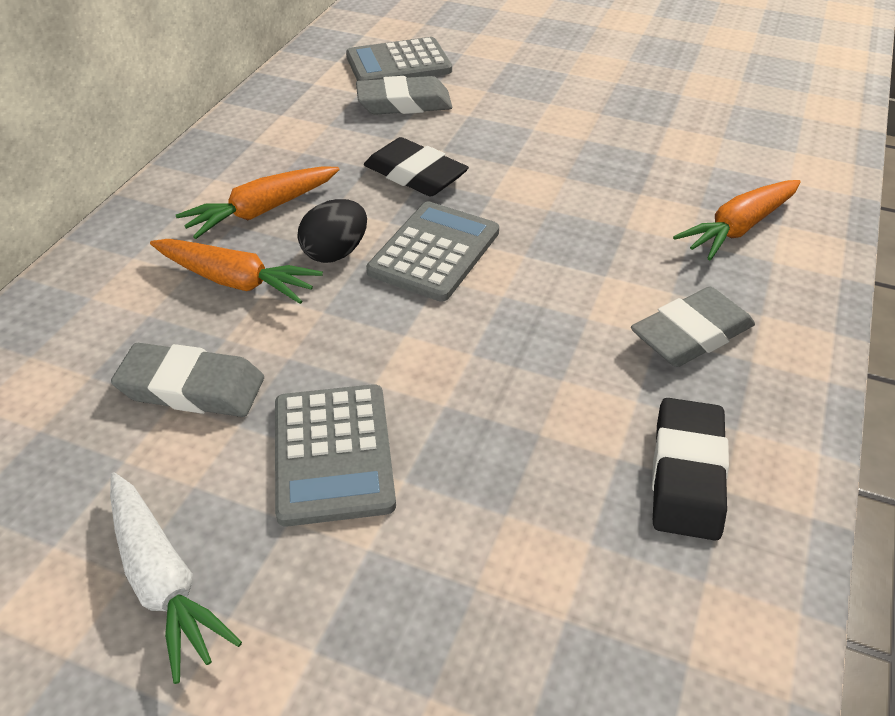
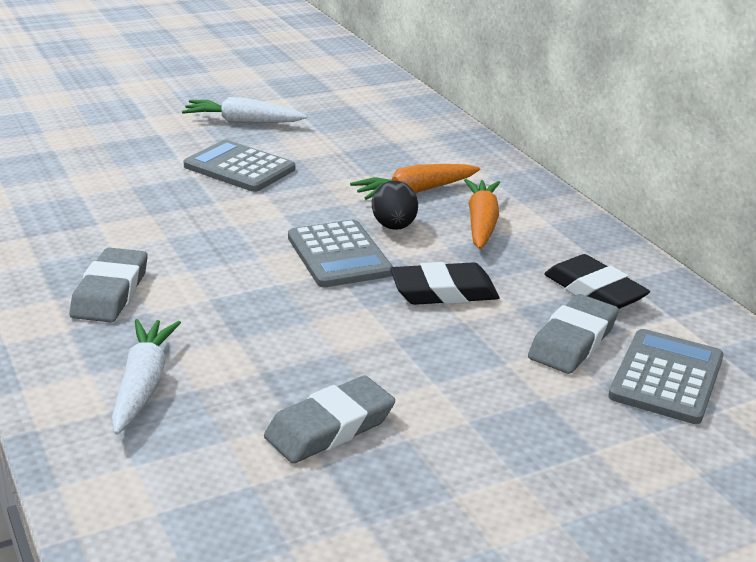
camera: 130 degrees right, 15 degrees down
(192, 387) = (343, 156): grey eraser -> grey eraser (330, 427)
(687, 474) = (53, 232): black eraser -> black eraser (594, 291)
(738, 228) = (143, 385): orange carrot -> white carrot

